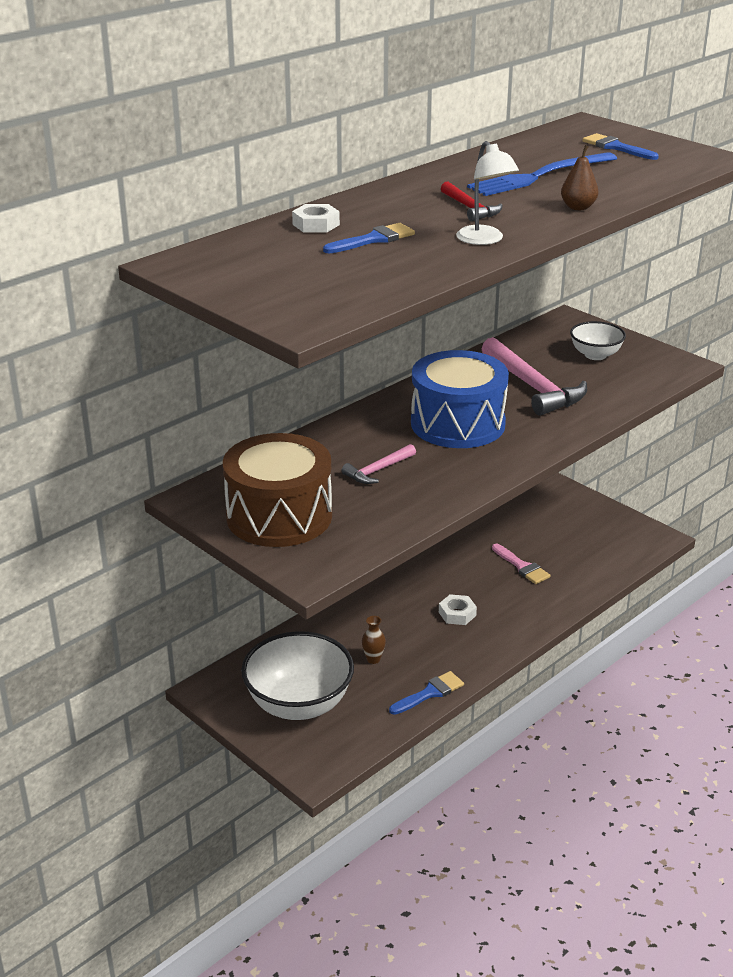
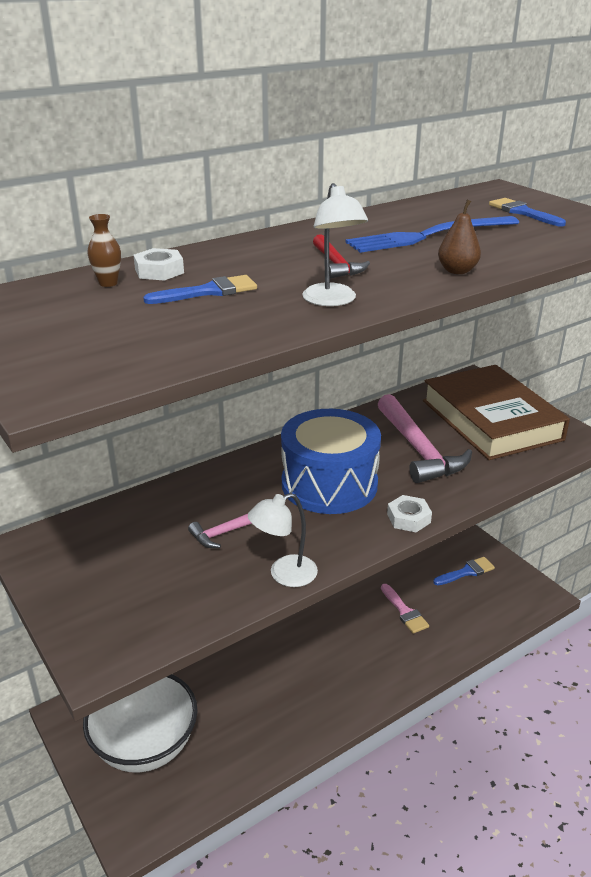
camera: 10 degrees right, 0 degrees up
(279, 516) = (103, 577): brown drum -> none
(373, 659) = (234, 701): brown vase -> brown vase (108, 283)
(430, 693) = (276, 751): blue brush -> blue brush (466, 572)
(445, 498) = (284, 574): none -> white lamp
(457, 614) = (329, 658): white nut -> white nut (408, 518)
(595, 355) = (491, 420): white bowl -> brown book

